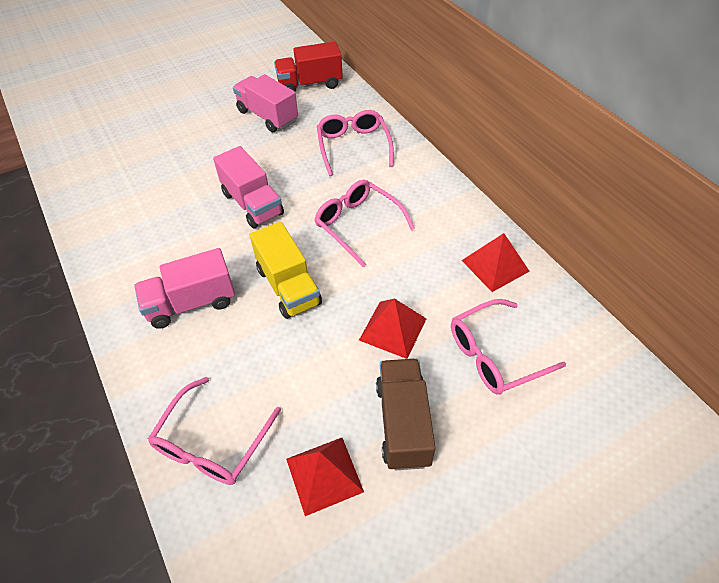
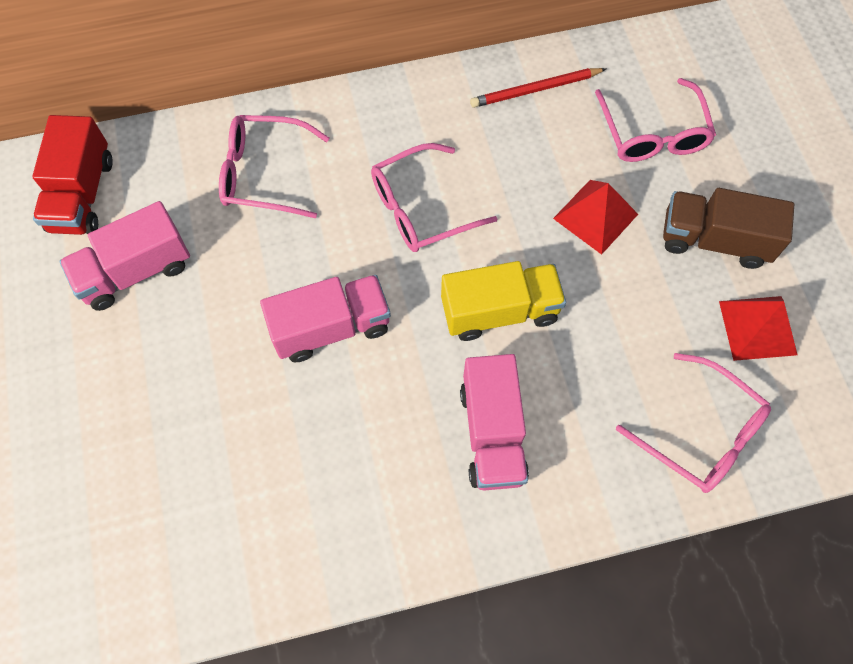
camera: 75 degrees left, 15 degrees up
(495, 265) = (535, 90): red pyramid -> red pencil

